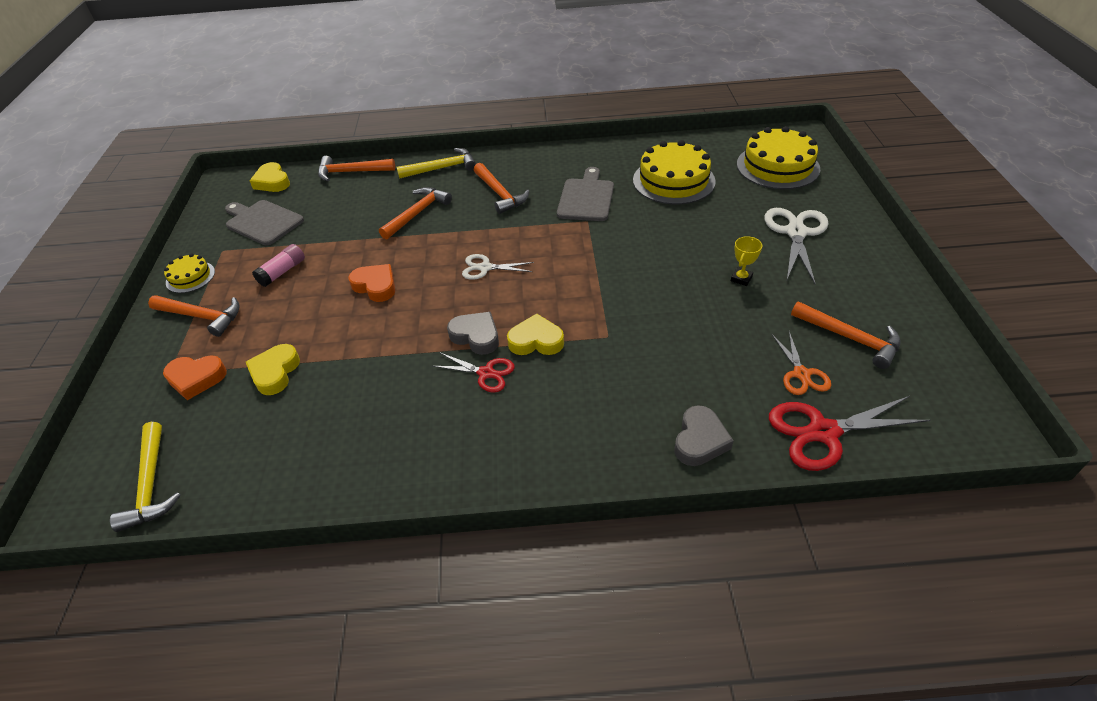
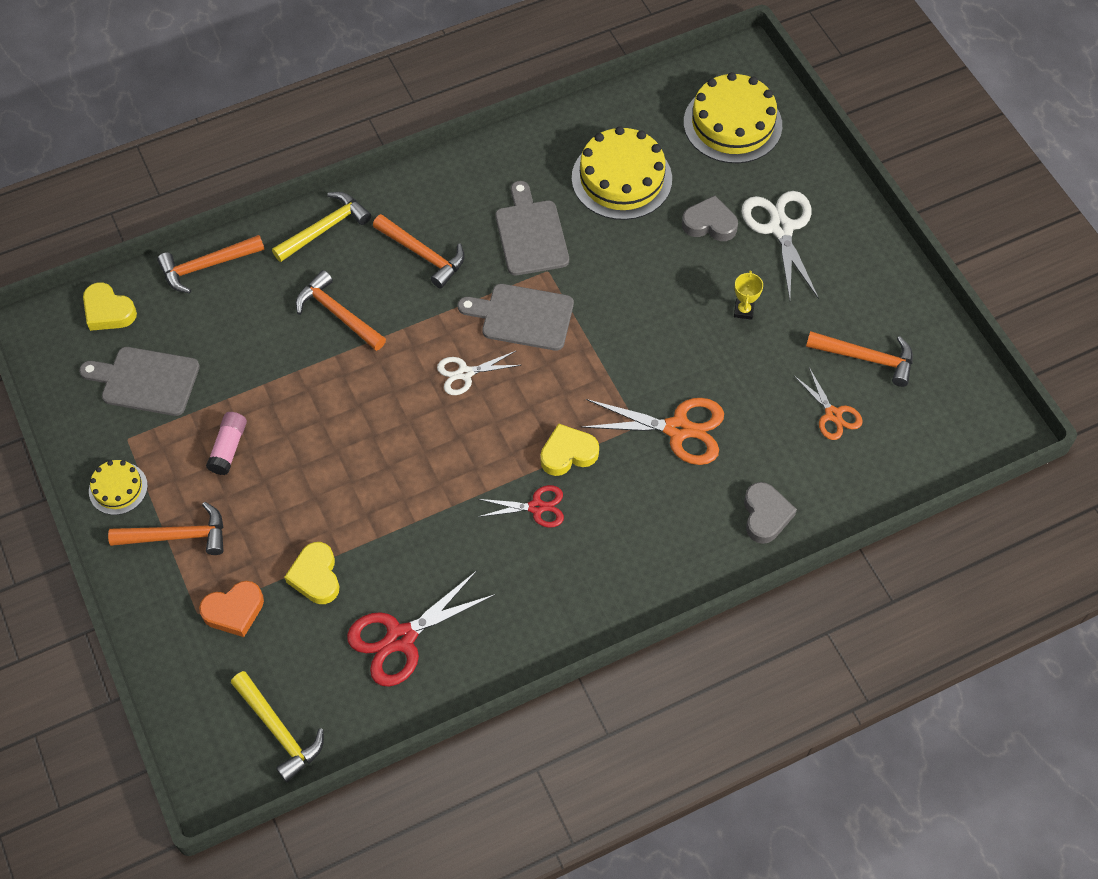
camera: 25 degrees left, 15 degrees up
(375, 286) = (354, 435): orange heart -> none
(417, 213) = (338, 314): orange hammer -> orange hammer turned 60 degrees counterclockwise
(476, 336) = (503, 467): grey heart -> grey heart (709, 224)
(551, 243) = (523, 316): none -> grey cutting board
(643, 348) = (678, 429): none -> orange scissors
(823, 432) = (867, 472): red scissors -> red scissors (401, 638)

